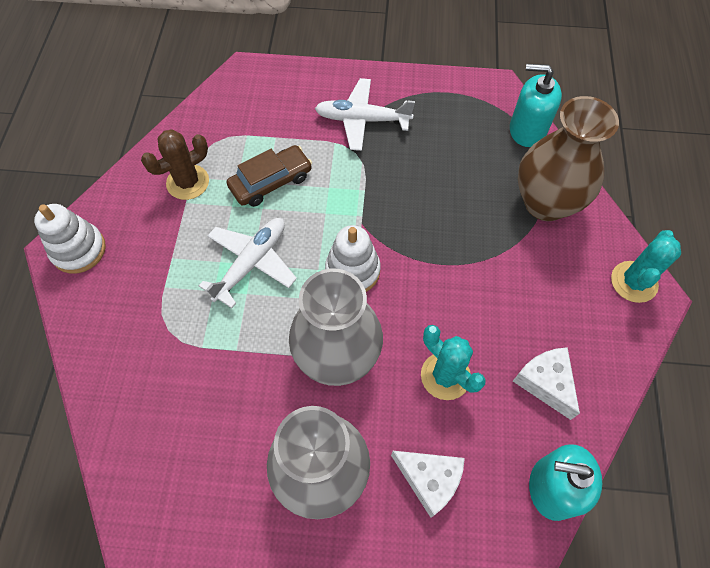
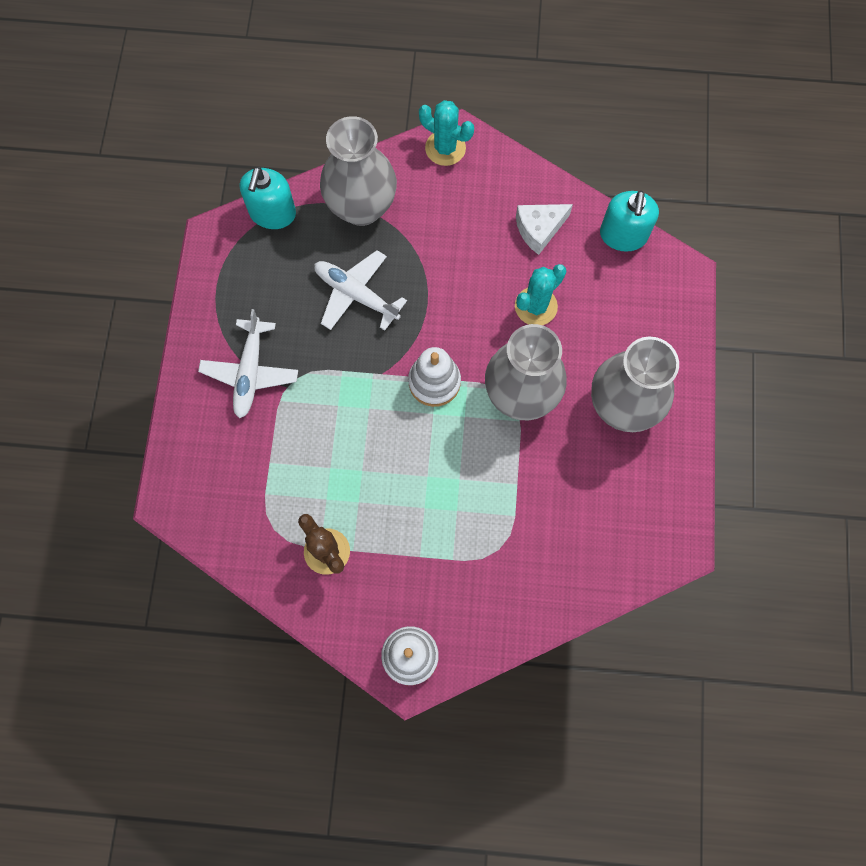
camera: 90 degrees left, 10 degrees up
(251, 263) = (426, 477): white plane -> white plane (356, 294)
(271, 182) = (329, 464): brown car -> none
(429, 480) = (622, 323): white cheese -> none
(545, 203) = (361, 207): brown vase -> grey vase

